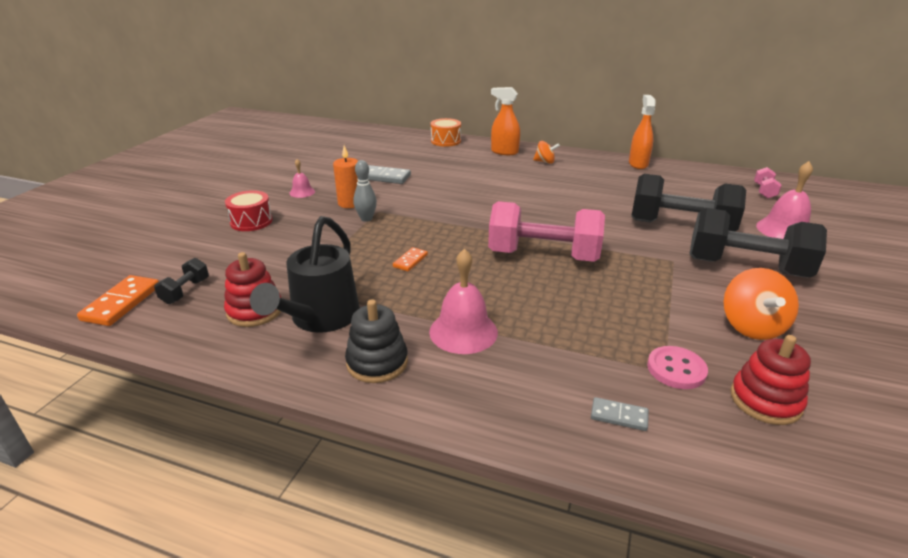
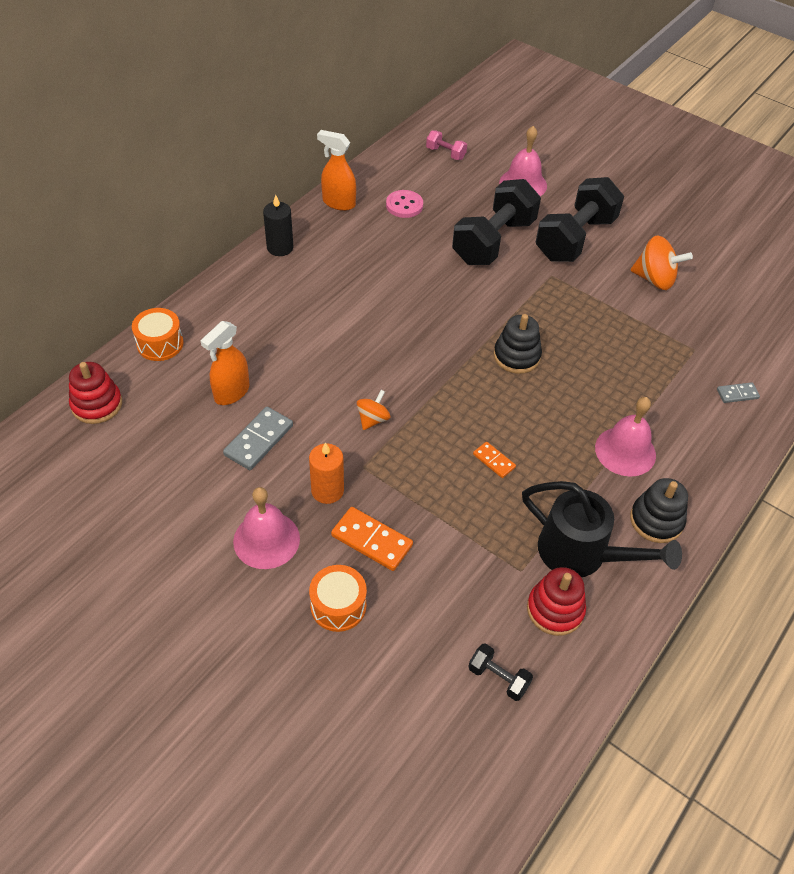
camera: 75 degrees left, 20 degrees up
(122, 303) = (506, 745): orange domino -> orange domino (372, 540)
(251, 221) = (338, 606): red drum -> orange drum
(302, 192) = (266, 540): pink bell -> pink bell, size x1.82
(366, 219) = (379, 481): grey bowling pin -> none
(504, 152) = (237, 298): orange spray bottle -> orange spray bottle (231, 392)
(543, 256) = (516, 356): pink dumbbell -> black stacking toy
(545, 162) = (291, 273): orange spinning top -> orange spinning top (373, 419)
(566, 155) = (280, 247): none -> black candle
(619, 416) = (737, 394): grey domino -> grey domino turned 45 degrees clockwise
(676, 369) = (695, 343): pink button -> pink button (404, 205)
(765, 401) = (732, 316): red stacking toy -> red stacking toy (97, 404)

